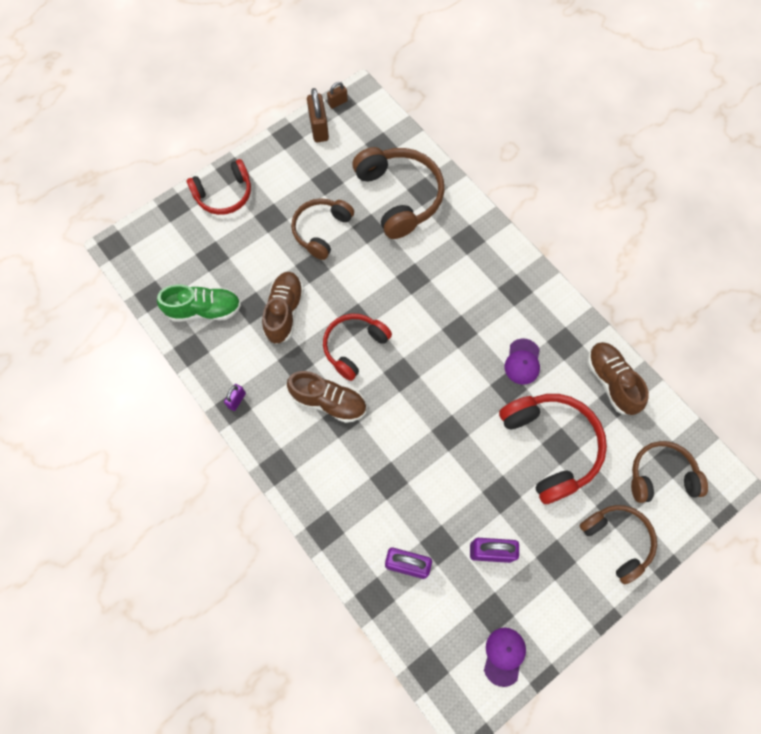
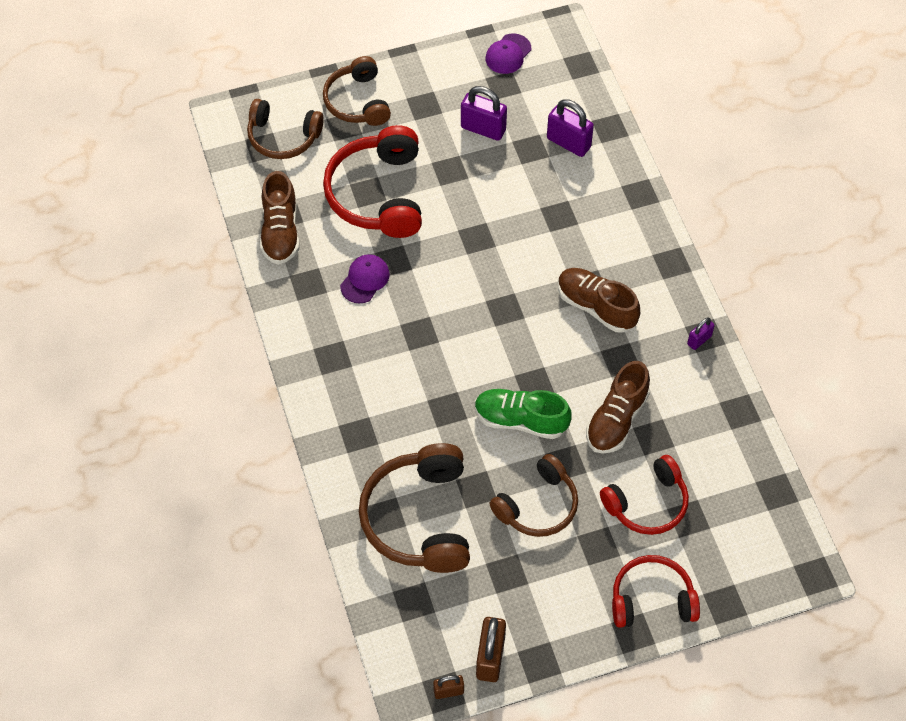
camera: 160 degrees left, 10 degrees down
(204, 310) = (714, 452): green shoe -> green shoe (520, 420)
(354, 347) = (547, 354): red headphones -> red headphones (647, 503)

